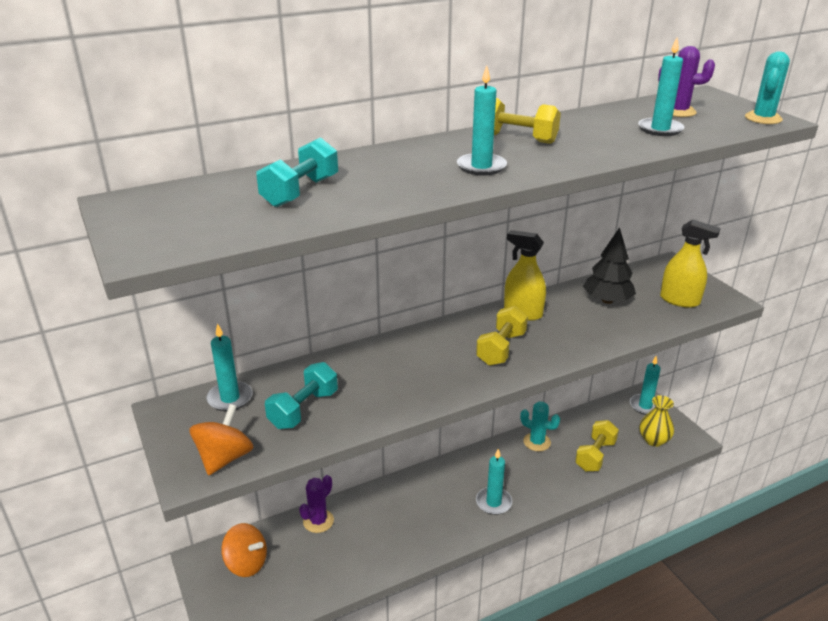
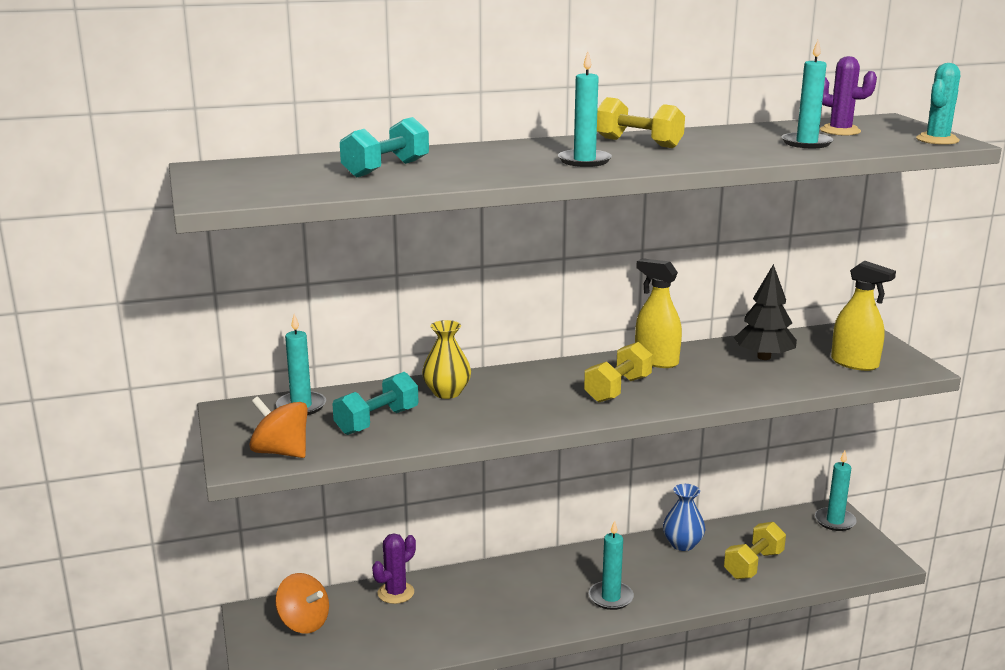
camera: 10 degrees right, 10 degrees down
(224, 458) = (281, 452): orange spinning top -> orange spinning top turned 90 degrees counterclockwise
(537, 442) = (682, 544): turquoise cactus -> blue vase
(654, 440) = (835, 557): yellow vase -> yellow vase (447, 392)

